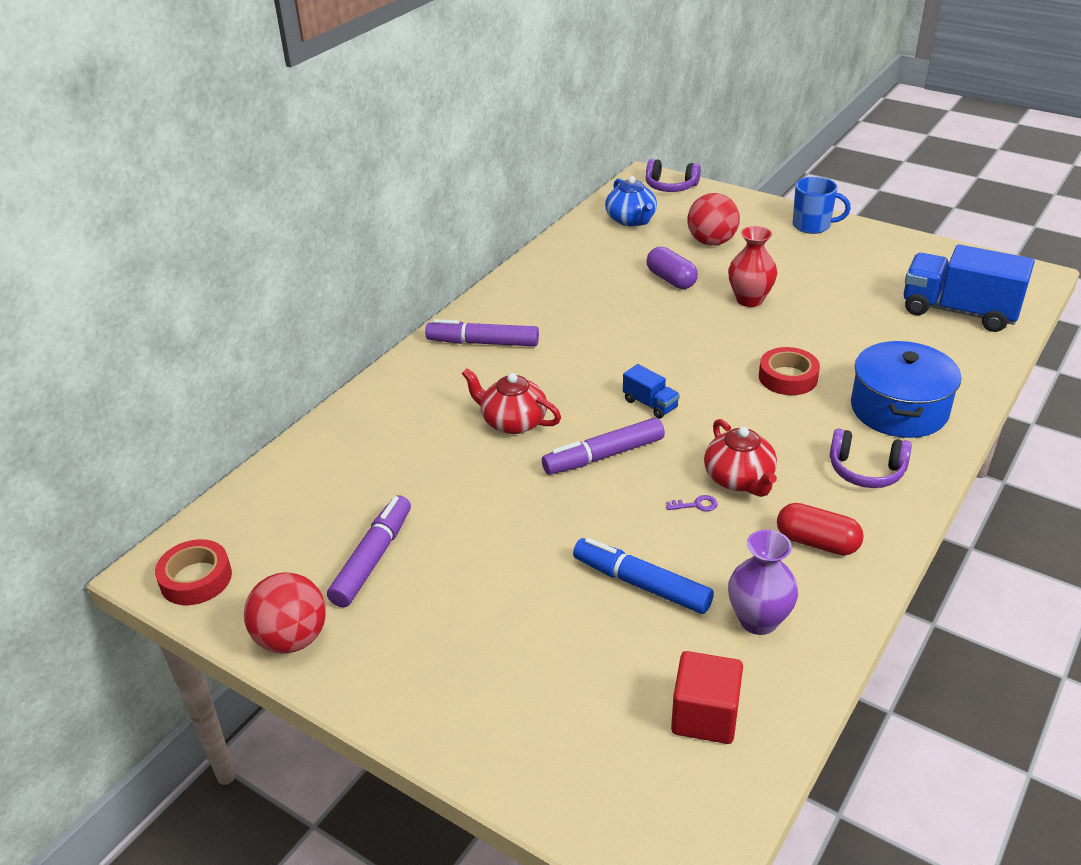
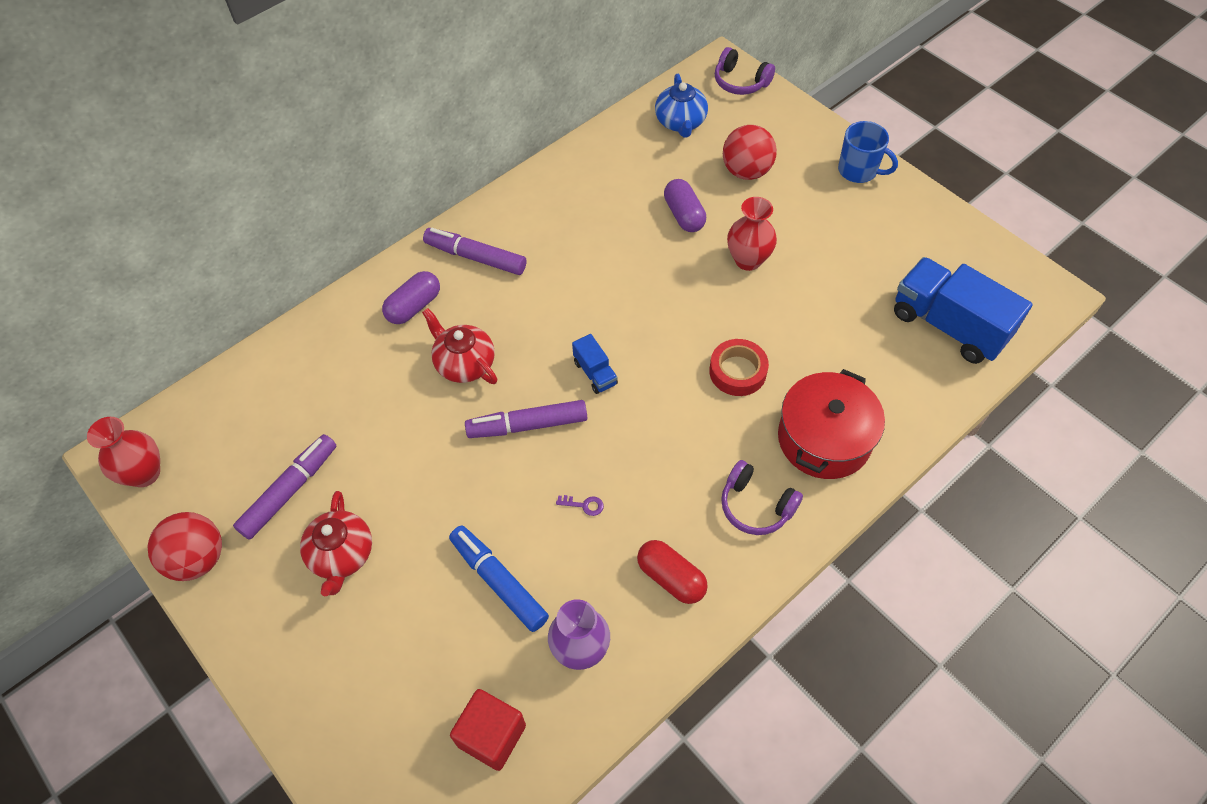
camera: 15 degrees right, 20 degrees up
(196, 579) = (145, 473): red tape -> red vase
(437, 389) = (414, 306): none -> purple capsule
(739, 479) = (636, 485): red teapot -> red teapot (342, 555)
(899, 409) = (824, 439): blue pot -> red pot

